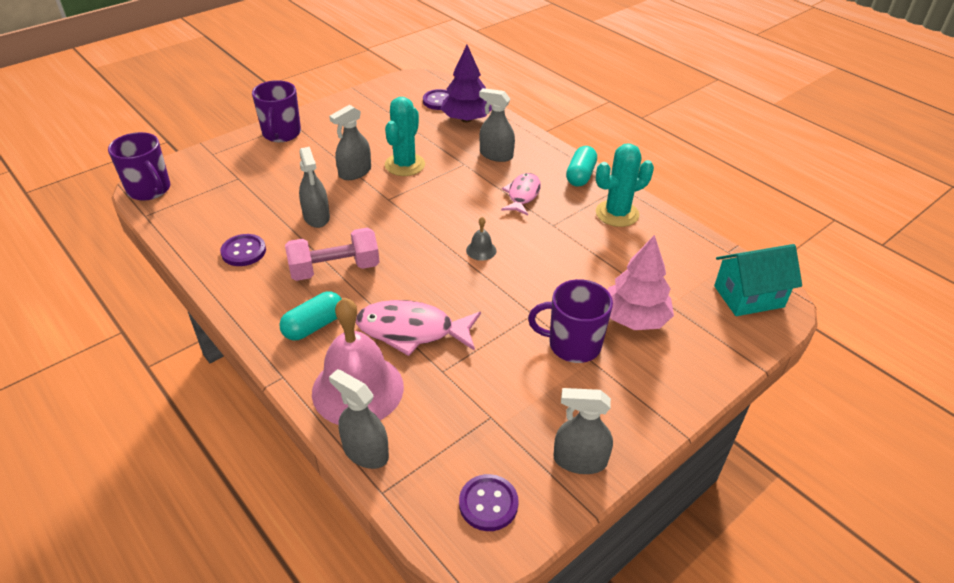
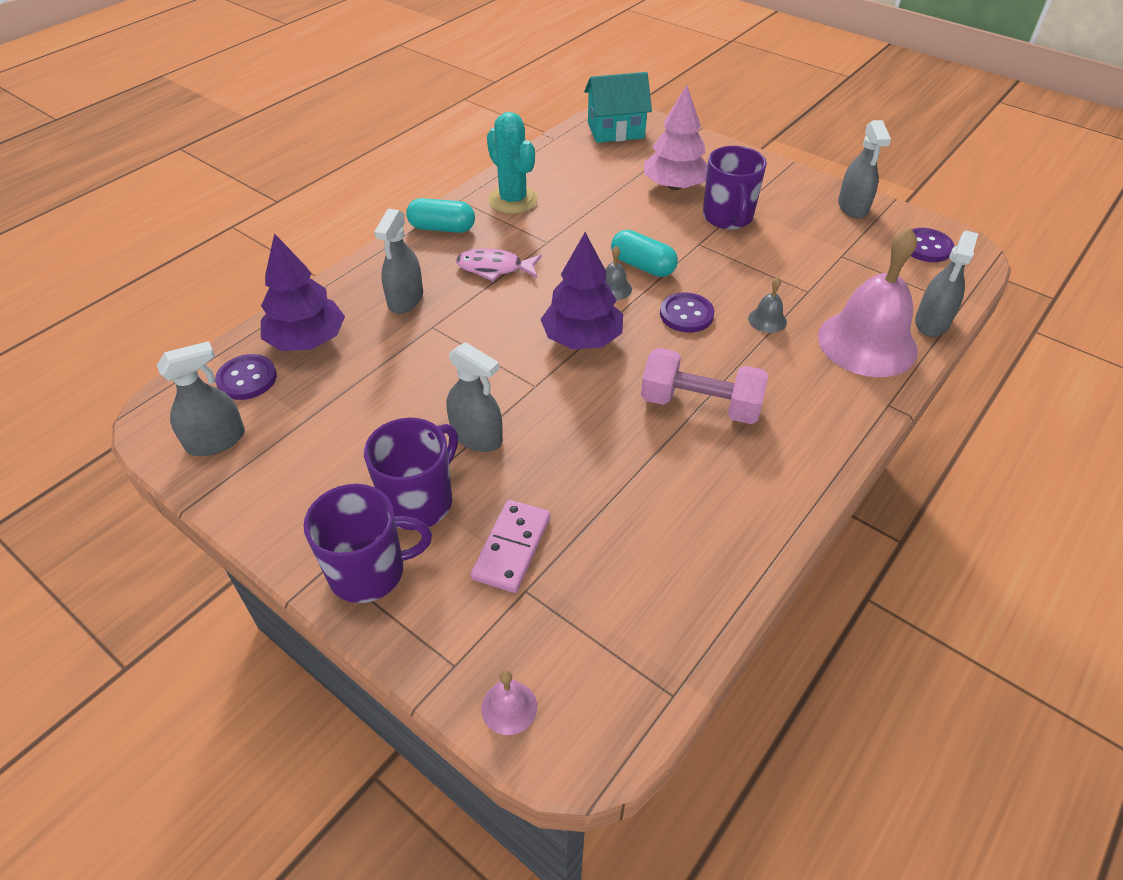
camera: 100 degrees left, 5 degrees up
(149, 190) = (597, 726): purple mug -> purple mug (419, 501)
(179, 166) = (509, 707): none -> pink bell
(243, 251) = (707, 512): purple button -> purple button (686, 314)
(267, 176) = (511, 548): none -> pink domino
(314, 326) = (803, 398): turquoise capsule -> turquoise capsule (642, 266)
(316, 217) = (600, 452): grey spray bottle -> grey spray bottle (216, 441)
(335, 269) = (700, 405): pink dumbbell -> pink dumbbell turned 45 degrees counterclockwise
(405, 165) = (446, 385): turquoise cactus -> none
(412, 331) = (767, 320): pink fish -> grey bell
(426, 225) = (582, 339): none -> purple tree
(748, 296) = (616, 130): turquoise house -> turquoise house turned 75 degrees counterclockwise

